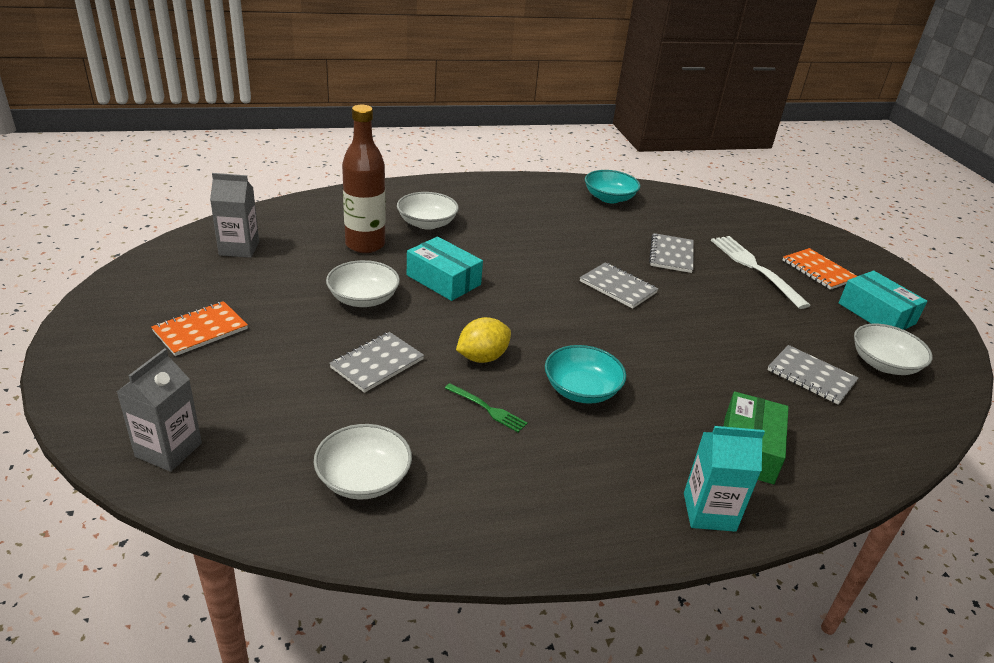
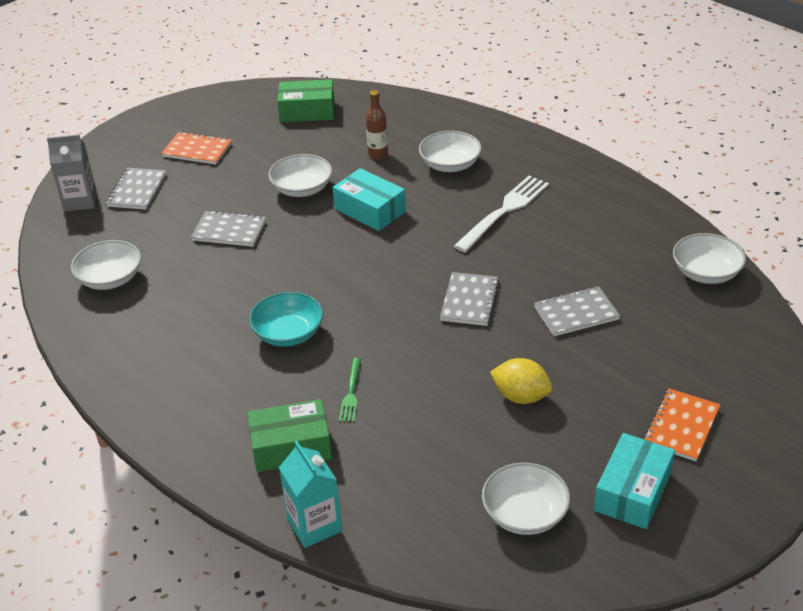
camera: 65 degrees right, 5 degrees up
(239, 248) = (307, 111): grey carton -> green box
(365, 245) = (378, 154): brown bottle -> brown bottle, size x0.54
(443, 280) = (370, 210): turquoise box -> turquoise box turned 60 degrees counterclockwise
(482, 357) = (283, 271): yellow lemon -> yellow lemon (521, 396)
(488, 409) = (223, 298): green fork -> green fork (351, 393)
(609, 198) = (648, 237): turquoise bowl -> none
(667, 198) = (706, 272): none -> white bowl
(709, 512) = (196, 443): turquoise carton -> turquoise carton (314, 525)
(754, 268) = (622, 377): white fork -> white fork (504, 211)
(811, 376) = (444, 463): grey notebook -> grey notebook (137, 190)

